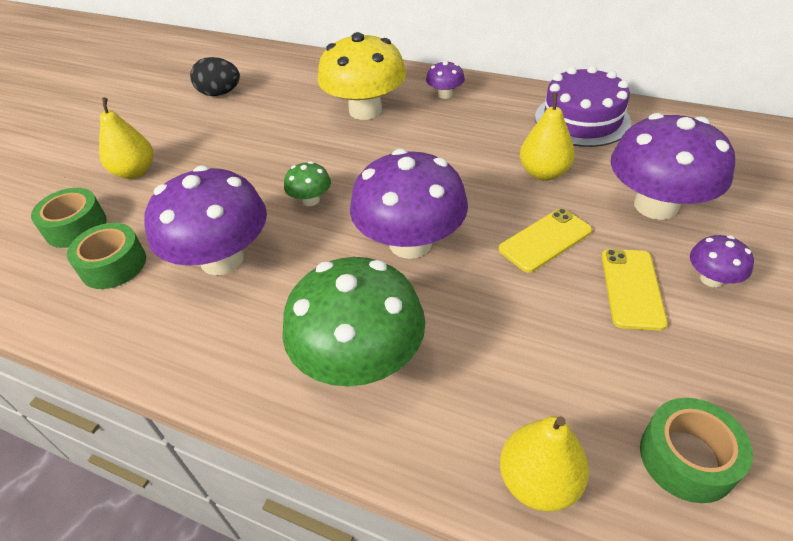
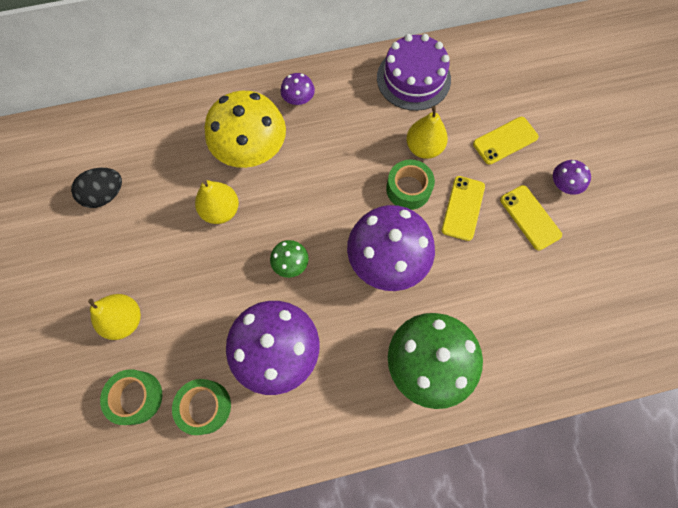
camera: 40 degrees left, 25 degrees up
(538, 481) = (560, 369): yellow pear -> yellow pear (221, 210)
(656, 205) = (505, 140): purple mushroom -> yellow phone
(687, 458) = (611, 310): green tape -> green tape (408, 189)

